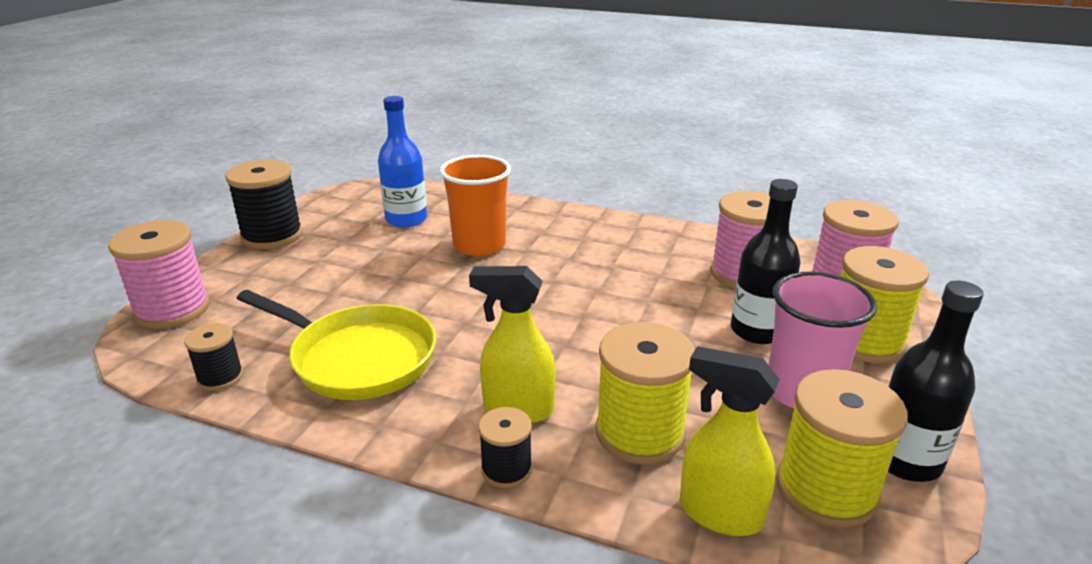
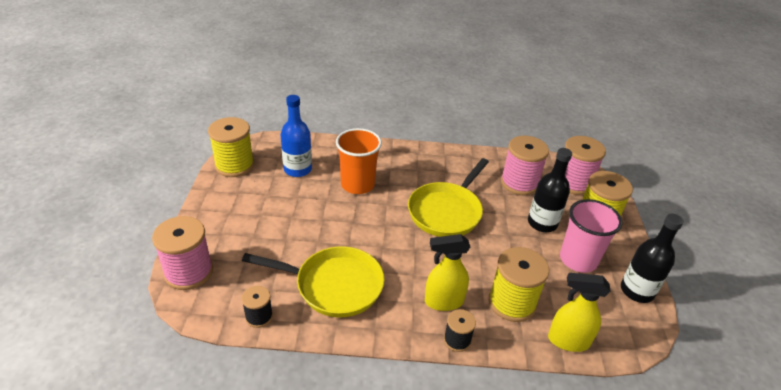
camera: 20 degrees left, 10 degrees up
(272, 236) = (214, 198): black spool -> none
(598, 293) = (447, 211): none -> yellow pan
(826, 490) = (609, 316): yellow spool -> yellow spool (234, 165)

